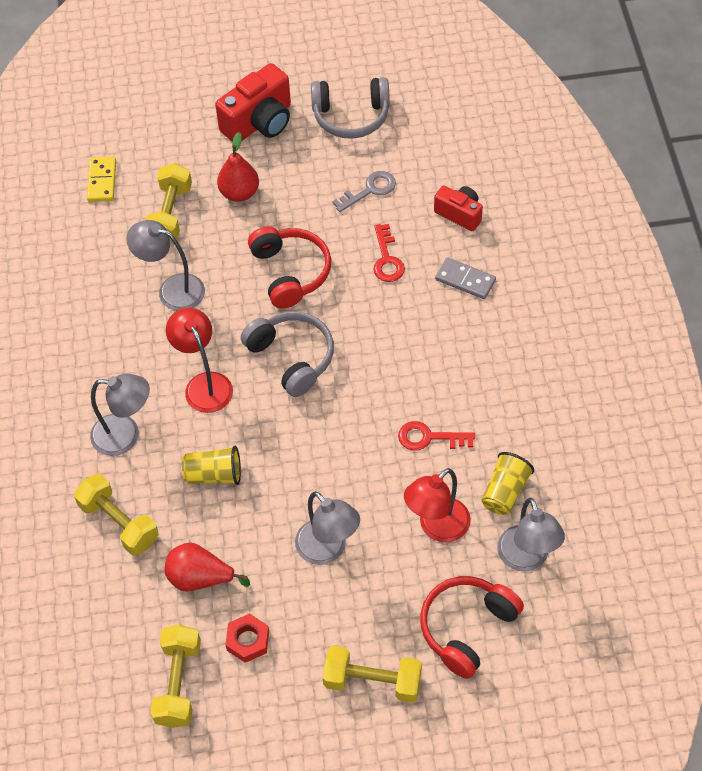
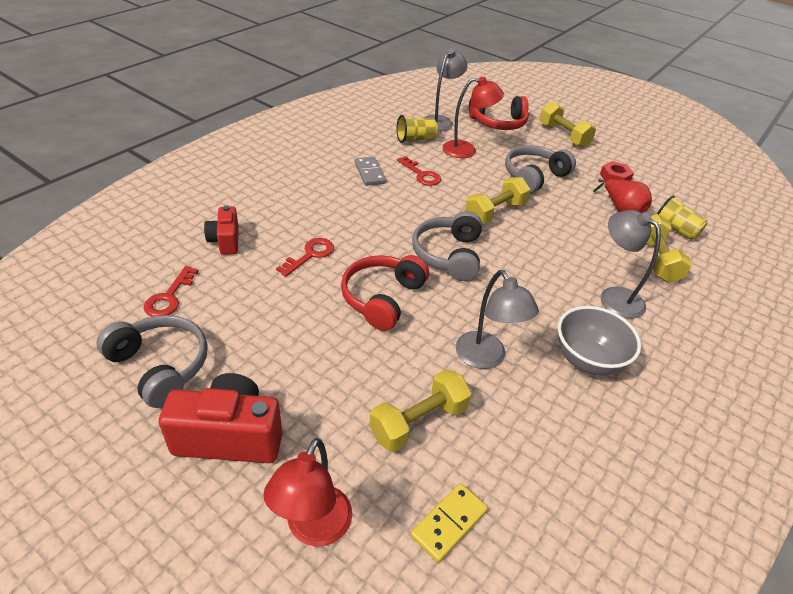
camera: 140 degrees left, 15 degrees down
(103, 350) = (587, 360): none -> grey bowl
(178, 683) = (669, 187): yellow dumbbell -> yellow dumbbell (495, 213)
(204, 384) = (526, 284): red lamp -> red lamp (313, 529)
(214, 475) = (568, 240): yellow cup -> yellow cup (675, 229)
(239, 193) = (339, 386): red pear -> none
(328, 550) = (534, 176): grey lamp -> grey headphones
(370, 190) = (247, 301): grey key -> none
(418, 149) = (169, 297): none -> red key
(465, 280) = (287, 211): grey domino -> grey domino (370, 173)

